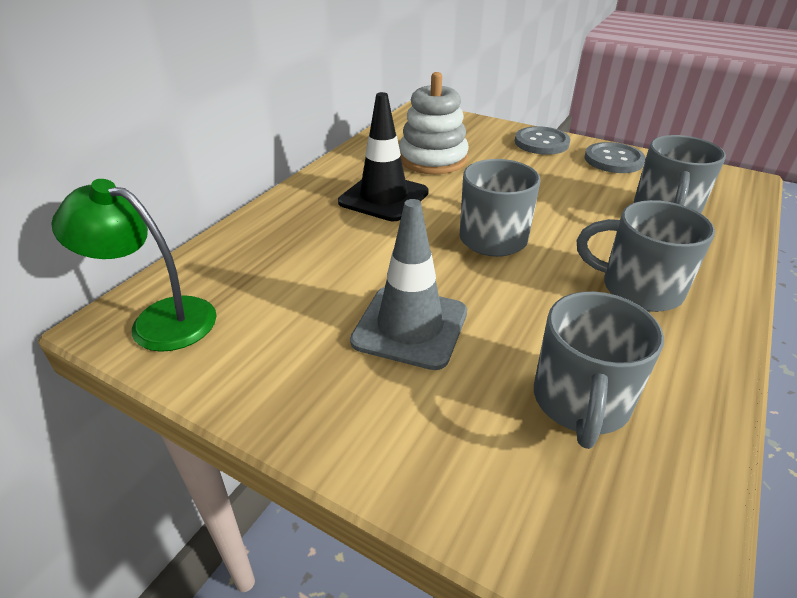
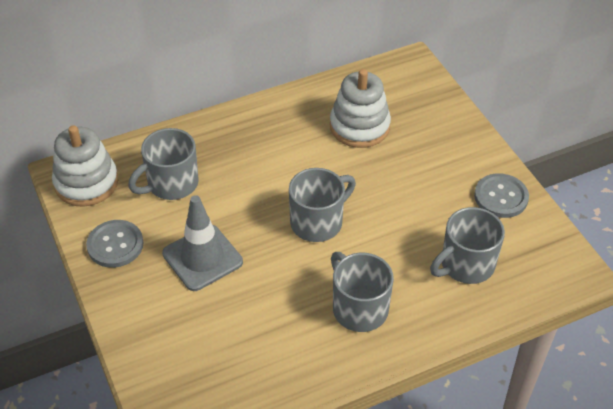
camera: 35 degrees right, 10 degrees up
(159, 320) = (86, 183): green lamp -> white stacking toy
(383, 197) = (285, 149): black traffic cone -> none
(541, 143) = (467, 149): grey button -> grey button (115, 245)
(581, 402) = (239, 348): grey mug -> grey mug (171, 184)

